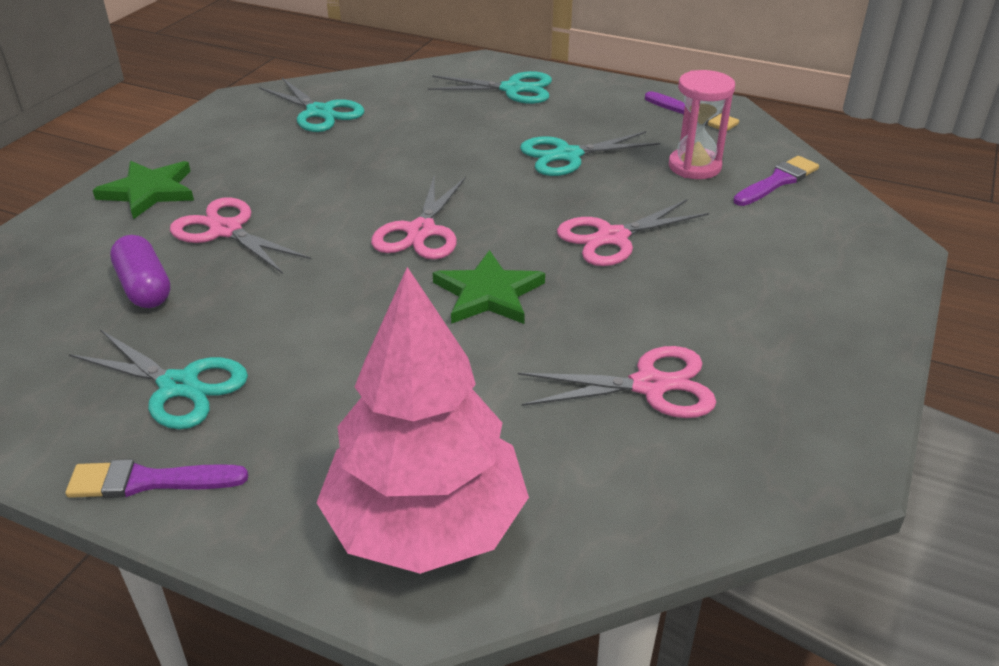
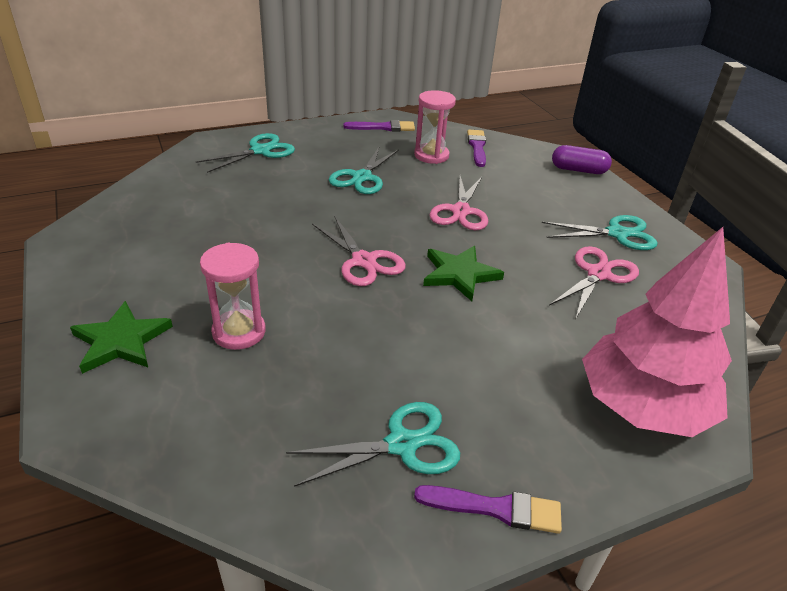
camera: 50 degrees left, 0 degrees up
(144, 288) = (255, 405): purple capsule -> purple capsule (578, 170)
(150, 481) = (495, 508): purple brush -> purple brush turned 120 degrees counterclockwise
(226, 230) = (239, 332): pink scissors -> pink hourglass
(320, 112) = (153, 219): turquoise scissors -> turquoise scissors (617, 234)

